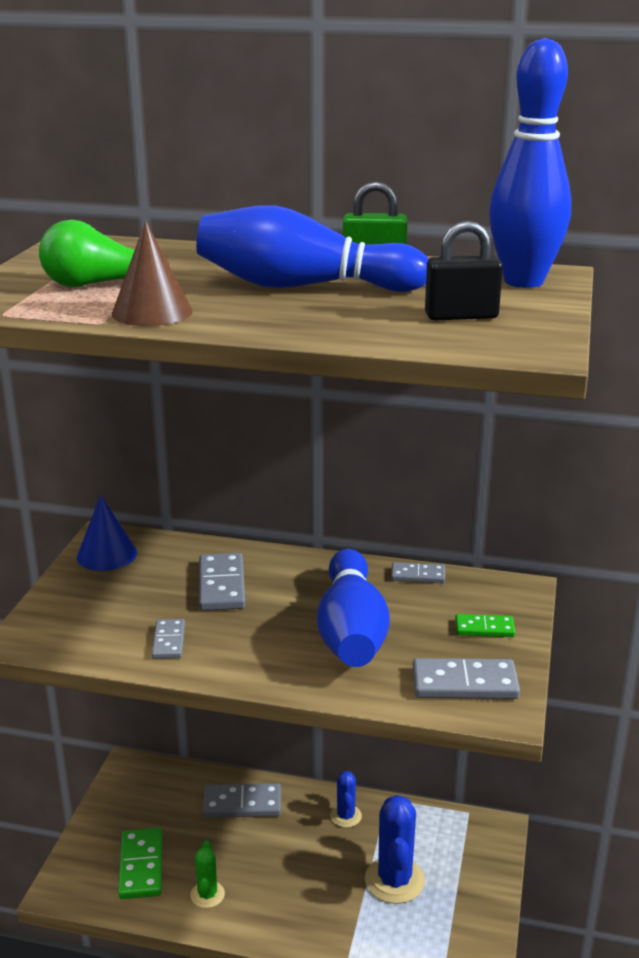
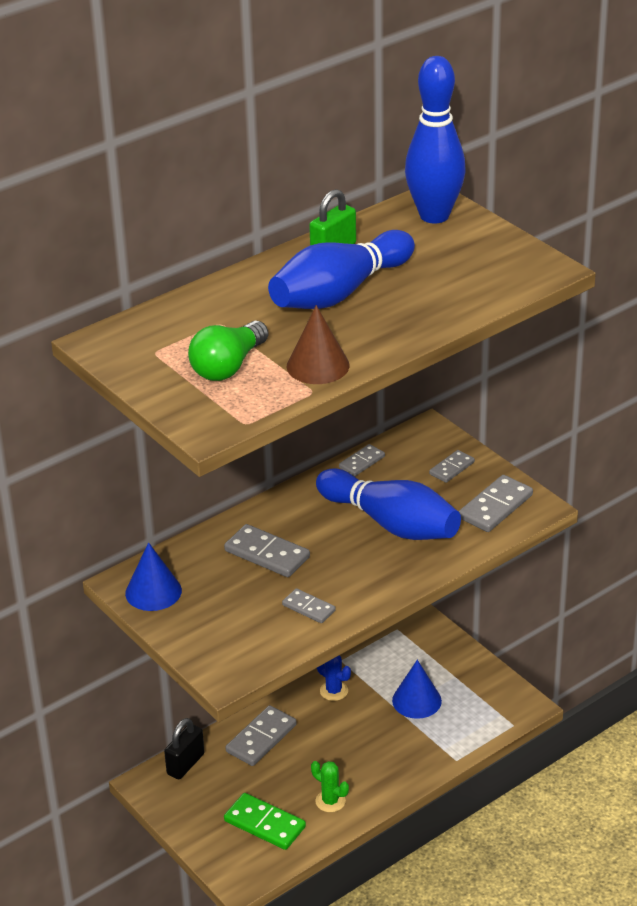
camera: 50 degrees left, 10 degrees up
(394, 880) = (416, 700): blue cactus -> blue cone
(461, 316) = (466, 265): black padlock -> black padlock (185, 764)
(484, 628) = (452, 468): green domino -> grey domino

